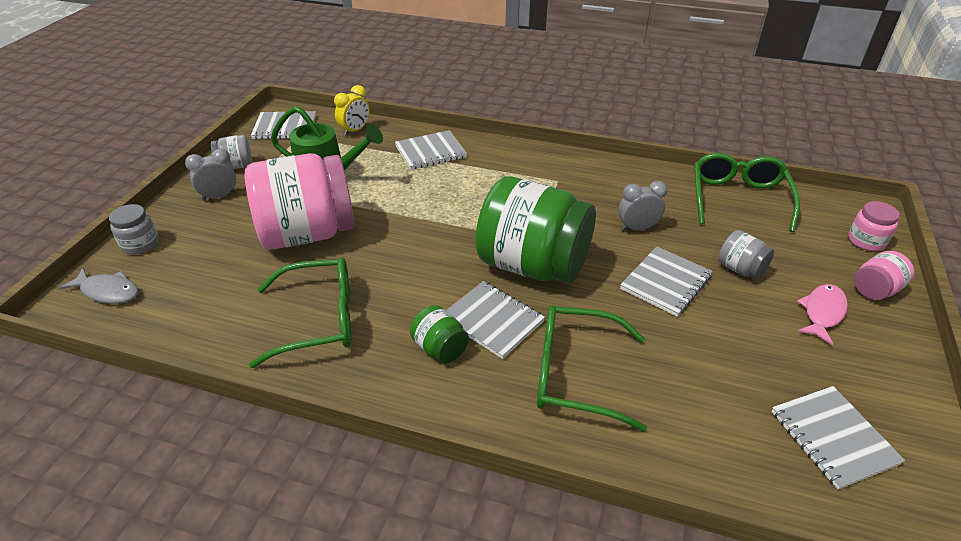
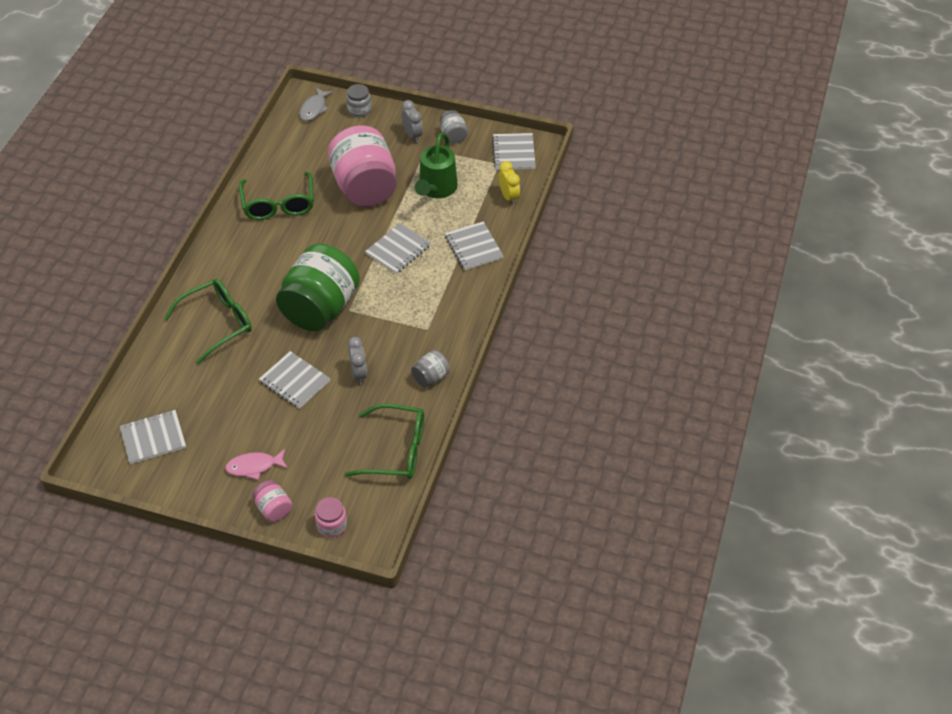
camera: 90 degrees right, 10 degrees up
(355, 130) = (509, 197): yellow clock -> yellow clock turned 150 degrees counterclockwise
(440, 348) = (247, 261): green jar -> none
(492, 320) = (268, 285): grey notebook -> grey notebook (398, 250)
(574, 374) = (218, 323): green glasses -> green glasses turned 45 degrees clockwise
(740, 269) = (305, 429): grey jar -> grey jar (431, 377)
(822, 312) = (254, 467): pink fish -> pink fish turned 135 degrees clockwise

